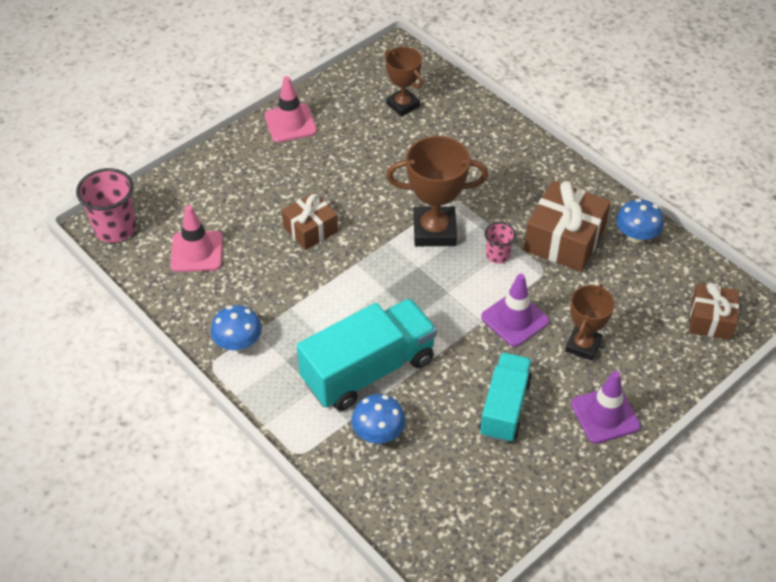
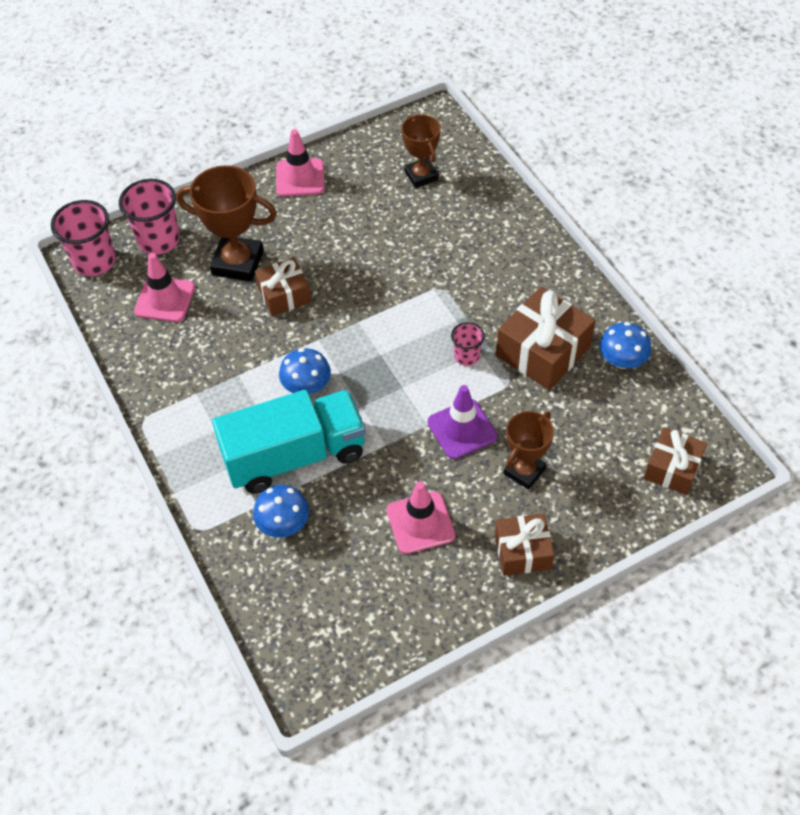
camera: 15 degrees right, 5 degrees up
(173, 199) = (159, 240): none -> pink cup
(238, 343) = (175, 402): blue mushroom -> blue mushroom (306, 386)
(434, 231) = (409, 318): brown trophy -> brown trophy (238, 263)
(505, 408) = (420, 523): turquoise truck -> pink traffic cone
(605, 415) = (522, 551): purple traffic cone -> brown gift

